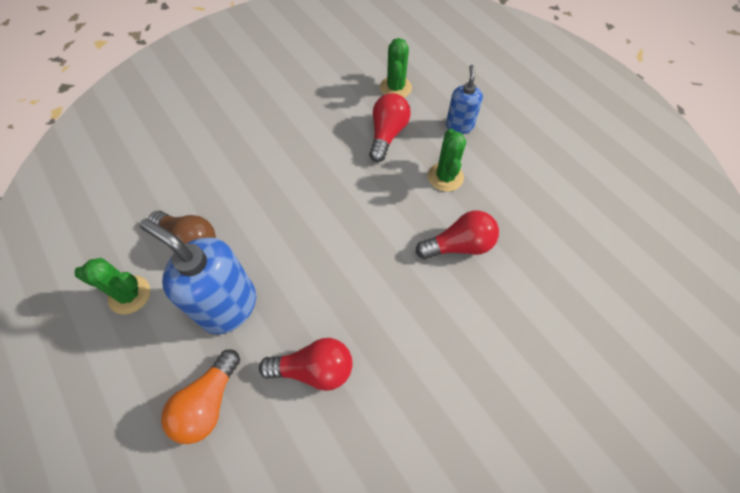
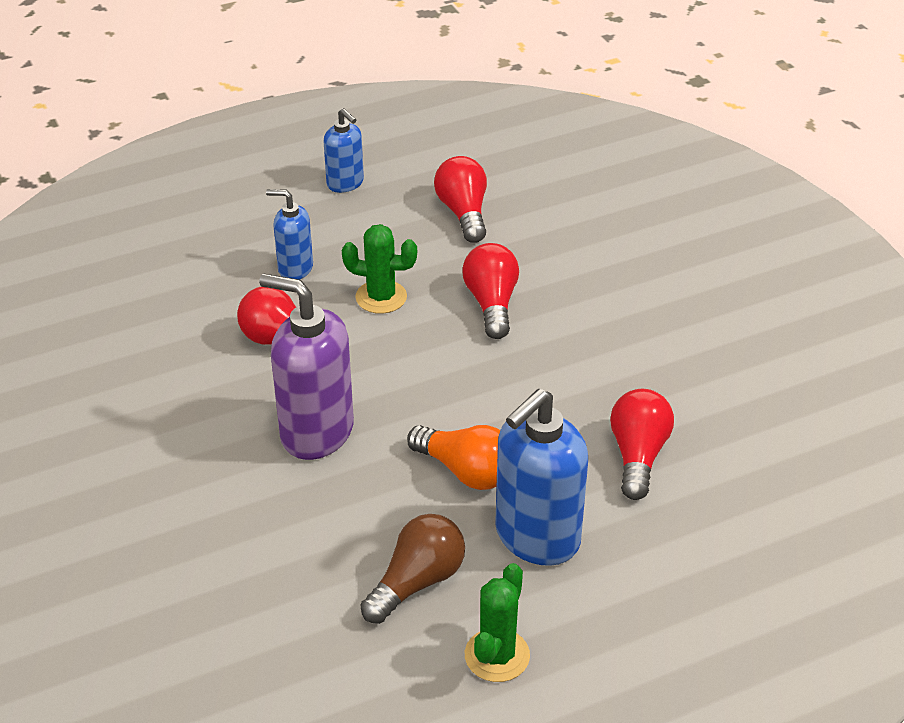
camera: 80 degrees left, 20 degrees down
(208, 402) = (670, 561): orange light bulb -> orange light bulb (465, 471)
(310, 166) = (316, 432): none -> purple soap dispenser
(395, 88) = (191, 320): green cactus -> none
(558, 211) = (463, 213): none -> red light bulb
(560, 135) = (345, 183): none -> blue soap dispenser

